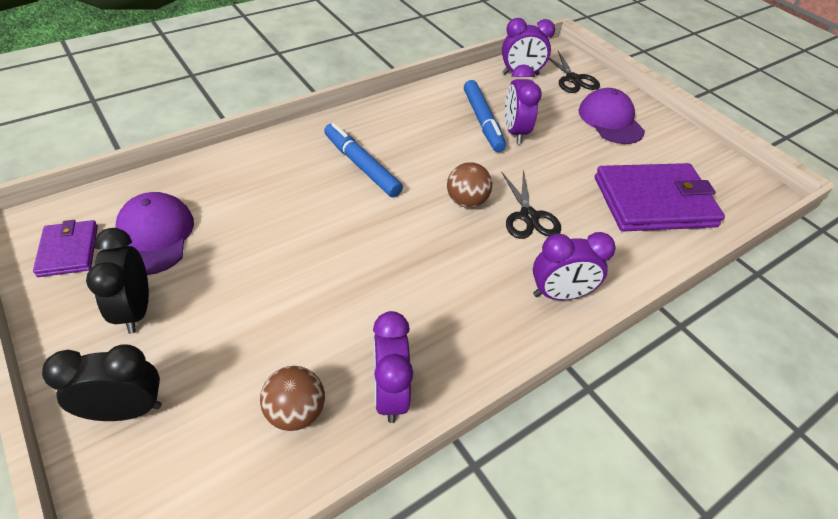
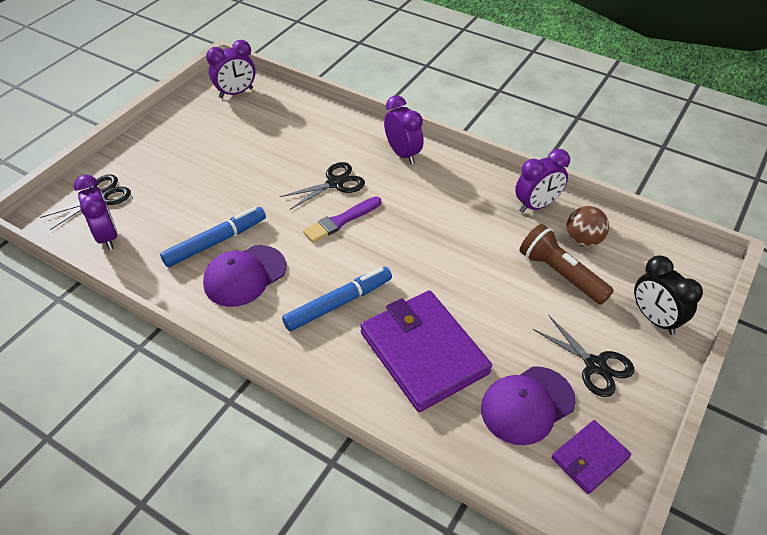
camera: 110 degrees left, 0 degrees up
(135, 310) = (595, 365): black clock -> black scissors
(264, 351) = (560, 274): none -> brown flashlight
(361, 166) = (338, 303): blue marker -> blue marker turned 150 degrees counterclockwise
(466, 201) = (341, 221): brown ball -> purple brush
(514, 132) = (222, 216): purple clock -> purple clock (236, 93)
(610, 120) = (168, 161): purple cap -> purple cap (245, 276)
(654, 202) = (274, 124): purple wallet -> purple wallet (424, 352)

